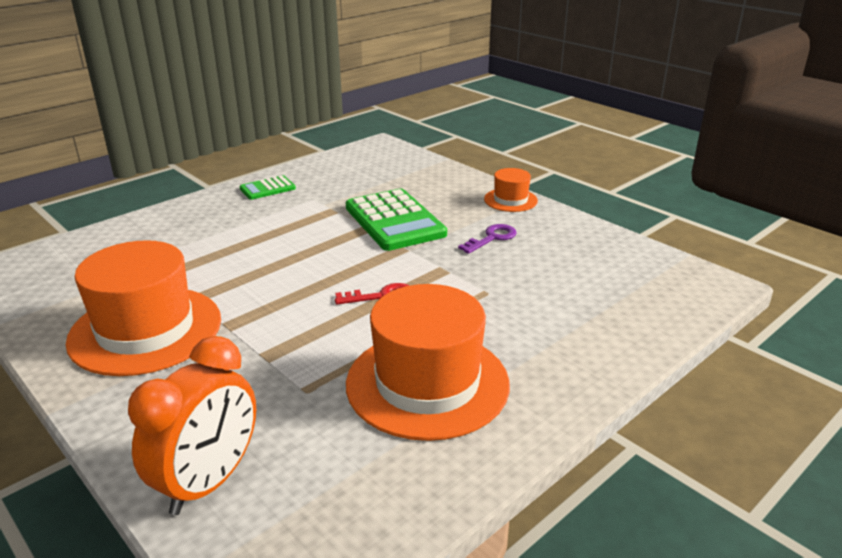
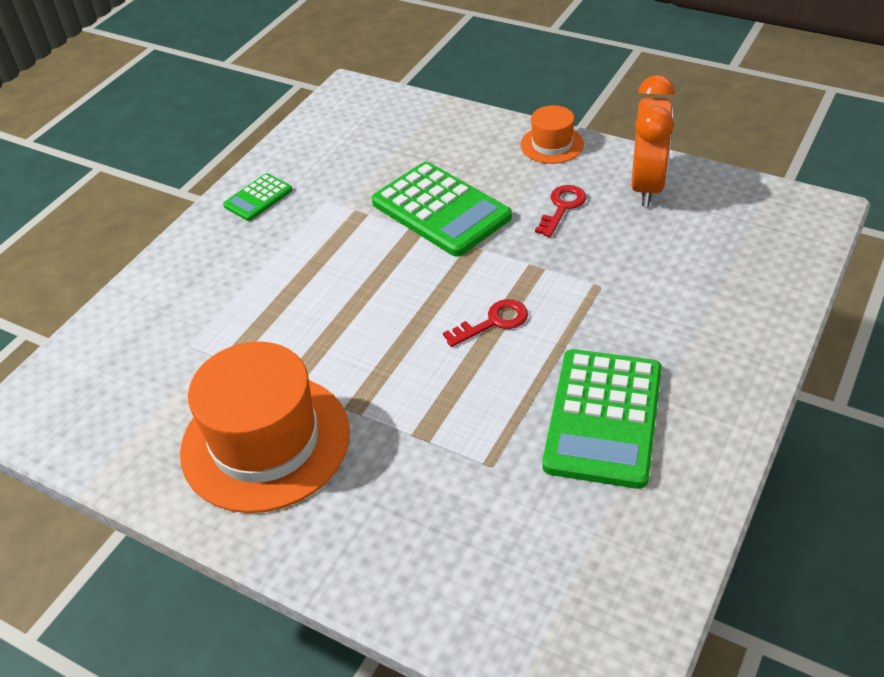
camera: 15 degrees left, 15 degrees up
(209, 482) = (466, 596): orange clock -> orange clock (647, 186)
(427, 383) = (603, 418): orange hat -> green calculator
(492, 238) = (562, 207): purple key -> red key

